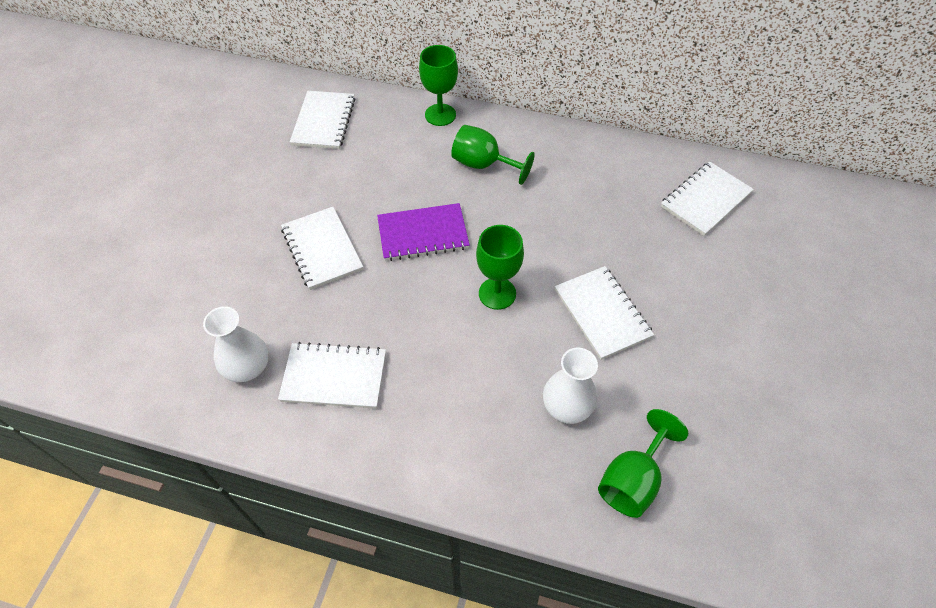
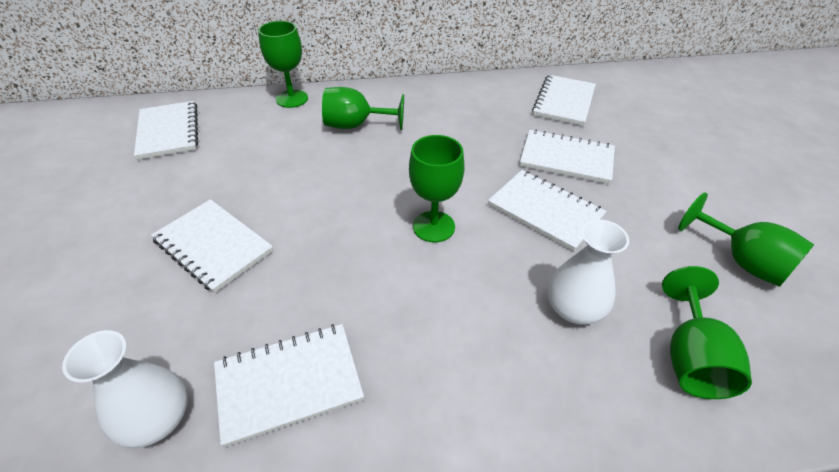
camera: 25 degrees left, 10 degrees down
(423, 234) = (325, 197): purple notebook -> none
(660, 267) = (566, 159): none -> white notebook
(747, 426) = (742, 261): none -> green goblet

